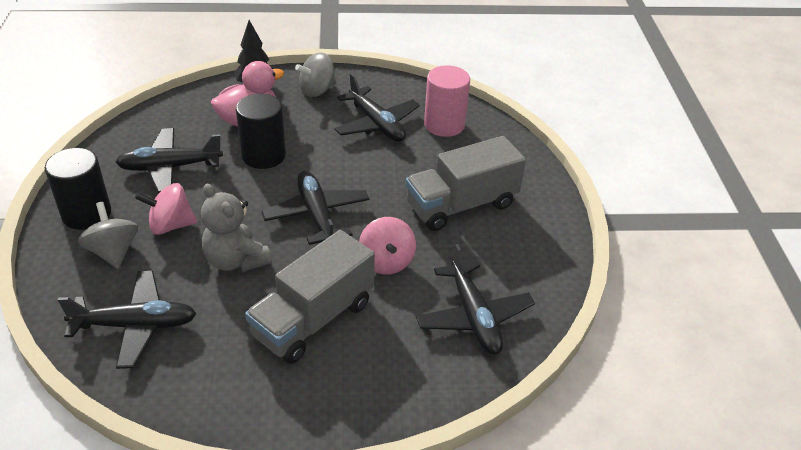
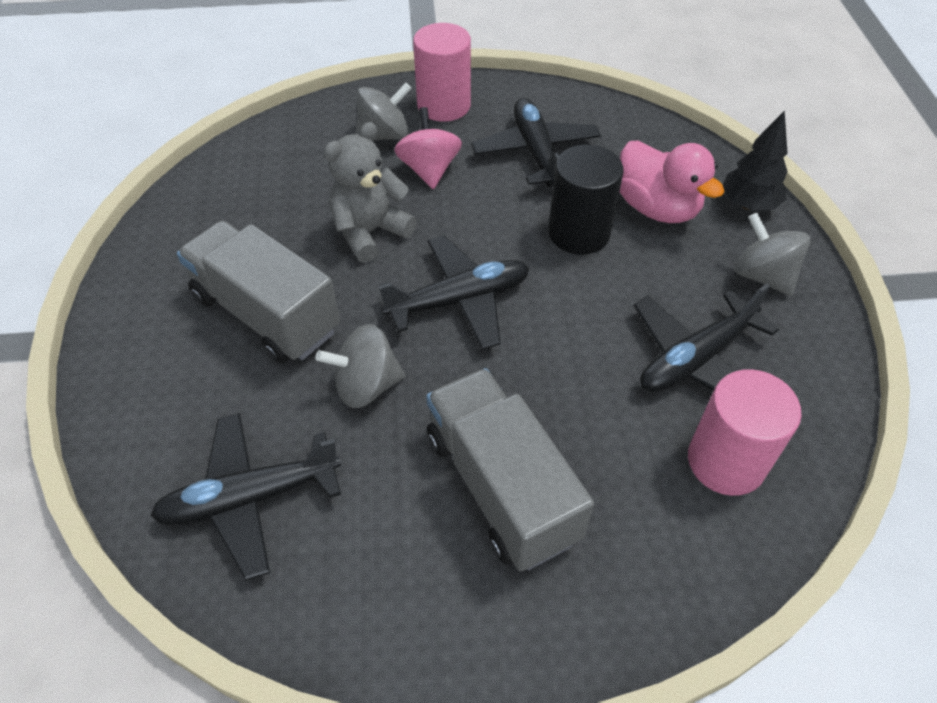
camera: 90 degrees right, 10 degrees up
(87, 214) = (444, 105): black cylinder -> pink cylinder
(135, 325) = (274, 170): black plane -> none
(386, 261) = (366, 385): pink spinning top -> grey spinning top

